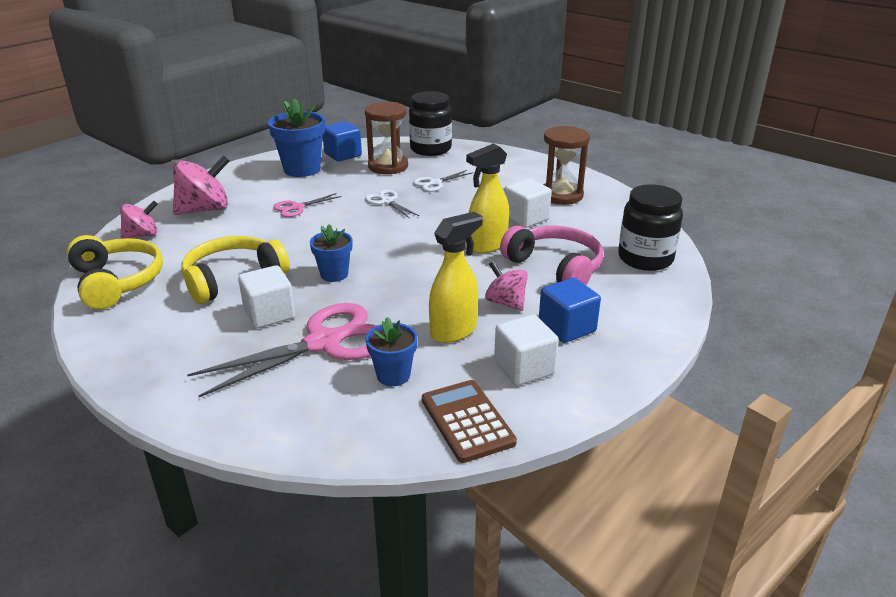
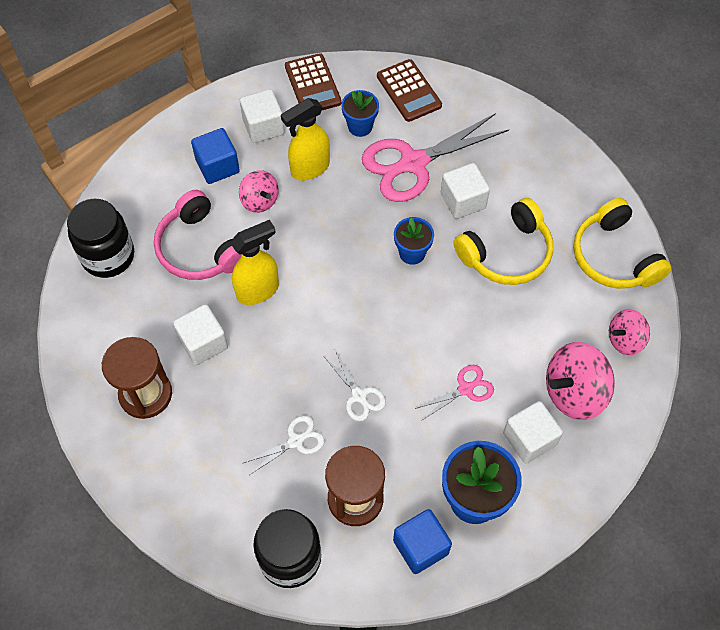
camera: 175 degrees left, 30 degrees up
(252, 190) = (529, 439): none -> white cube
(321, 421) = (409, 91): none -> brown calculator

